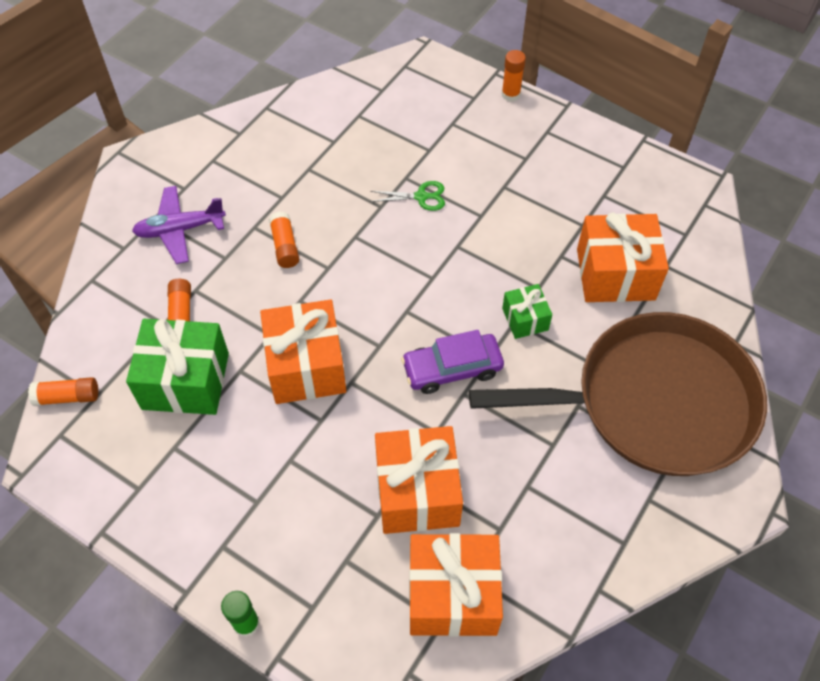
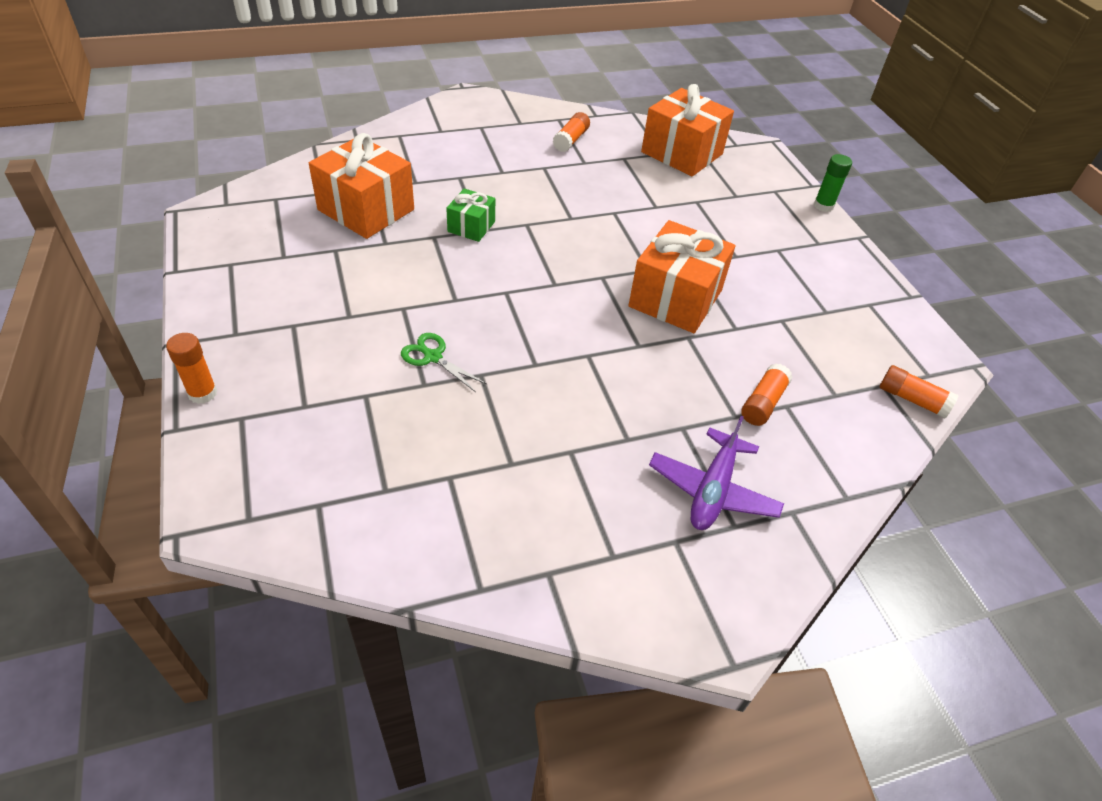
camera: 145 degrees left, 10 degrees down
(180, 229) = (712, 490): purple plane -> purple plane turned 90 degrees clockwise
(185, 381) = (790, 348): green gift -> none
(285, 246) = (612, 399): orange glue stick -> orange glue stick (571, 140)
(417, 492) = (659, 196): orange gift -> none
(452, 369) = (562, 233): purple car -> none
(654, 402) = (452, 147): brown pan -> none

